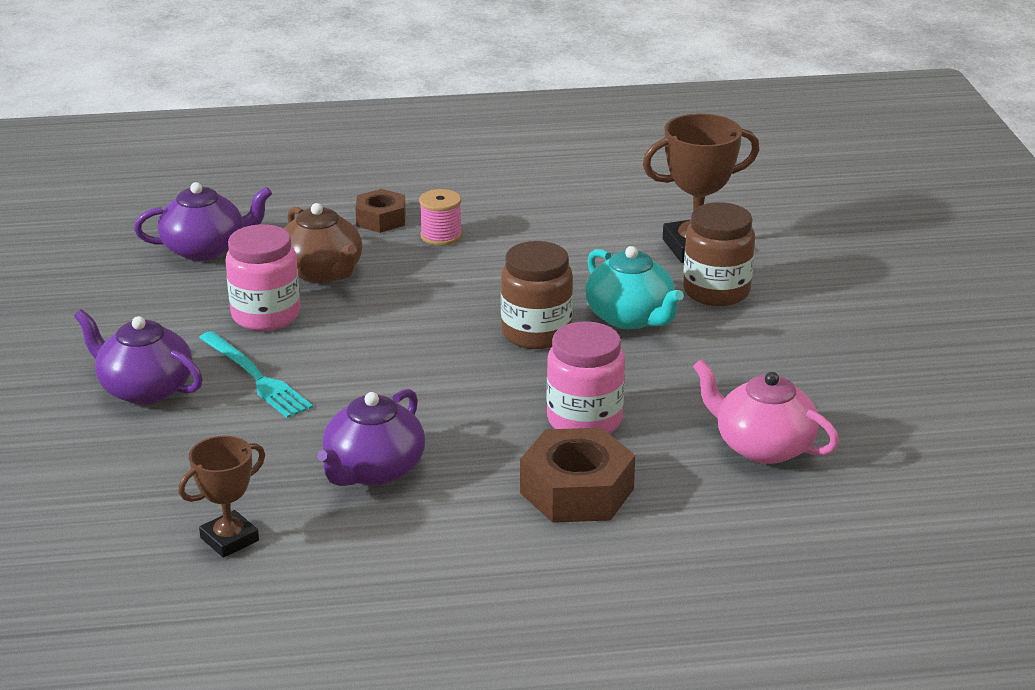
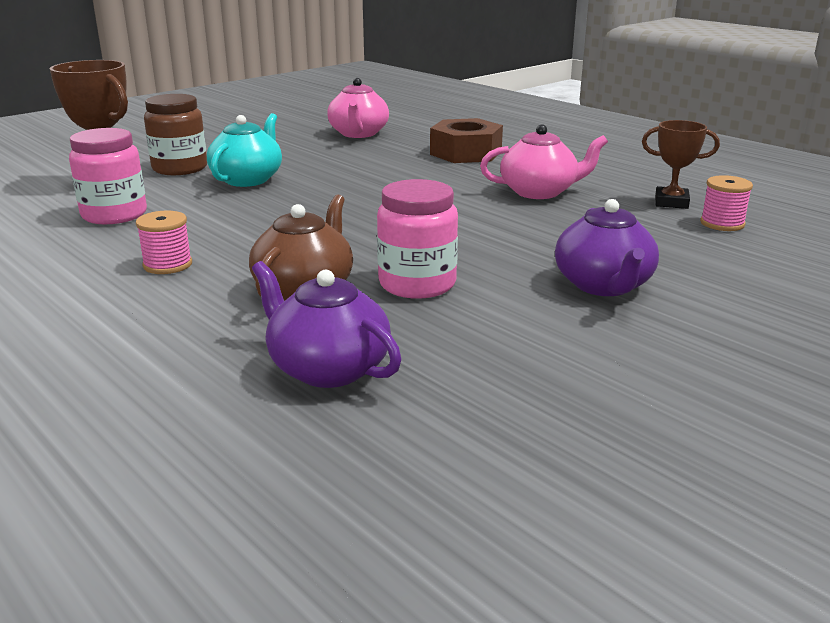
camera: 125 degrees left, 5 degrees down
(141, 532) = (722, 223): none -> pink spool
(255, 377) = (511, 254): turquoise fork -> none
(373, 470) = (539, 192): purple teapot -> pink teapot
(381, 219) = (152, 301): brown nut -> none
(536, 333) = (306, 195): brown jar -> none
(584, 420) = (395, 164): pink jar -> pink jar (114, 215)

